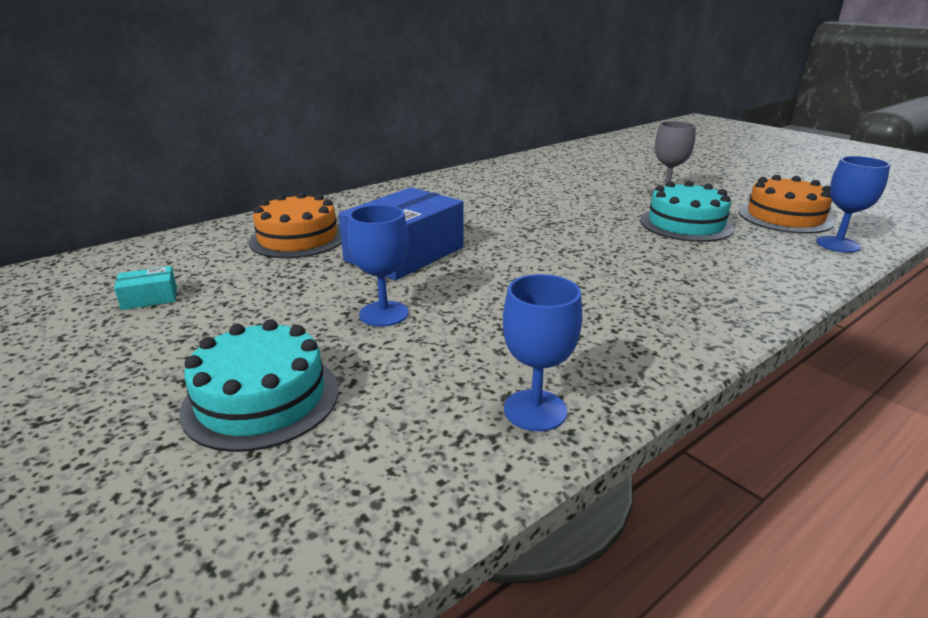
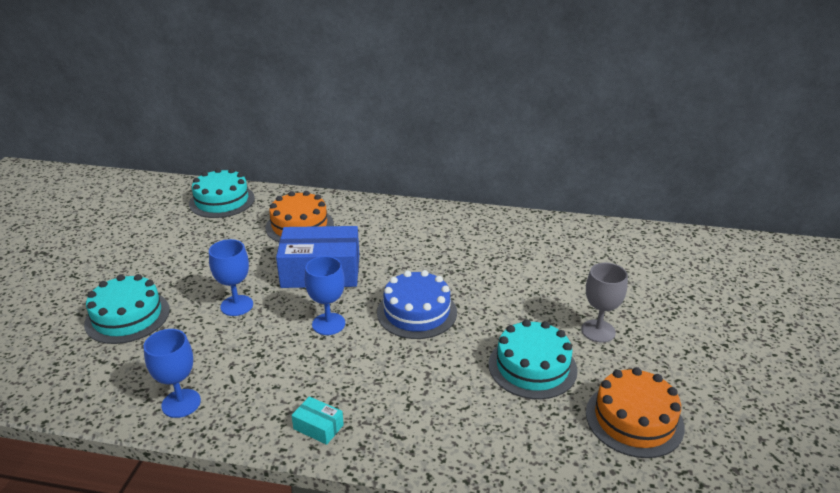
camera: 50 degrees right, 5 degrees up
(142, 260) = (222, 201): none -> turquoise cake
(150, 298) = (186, 230): turquoise box -> turquoise box (318, 427)
(548, 237) = (417, 312): none -> blue cake
(837, 244) = (598, 470): blue goblet -> blue goblet (328, 324)

